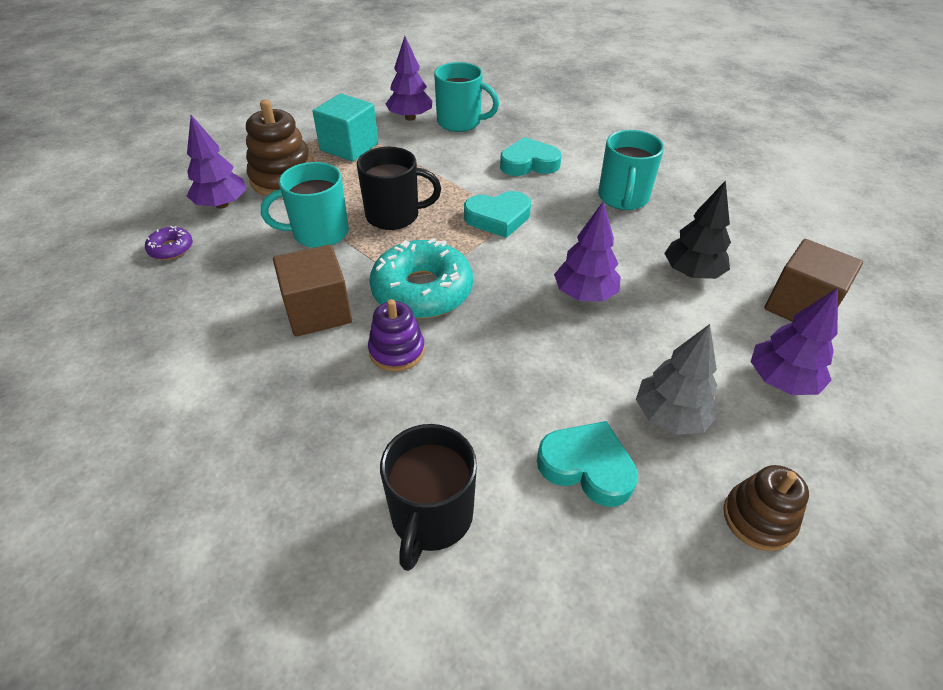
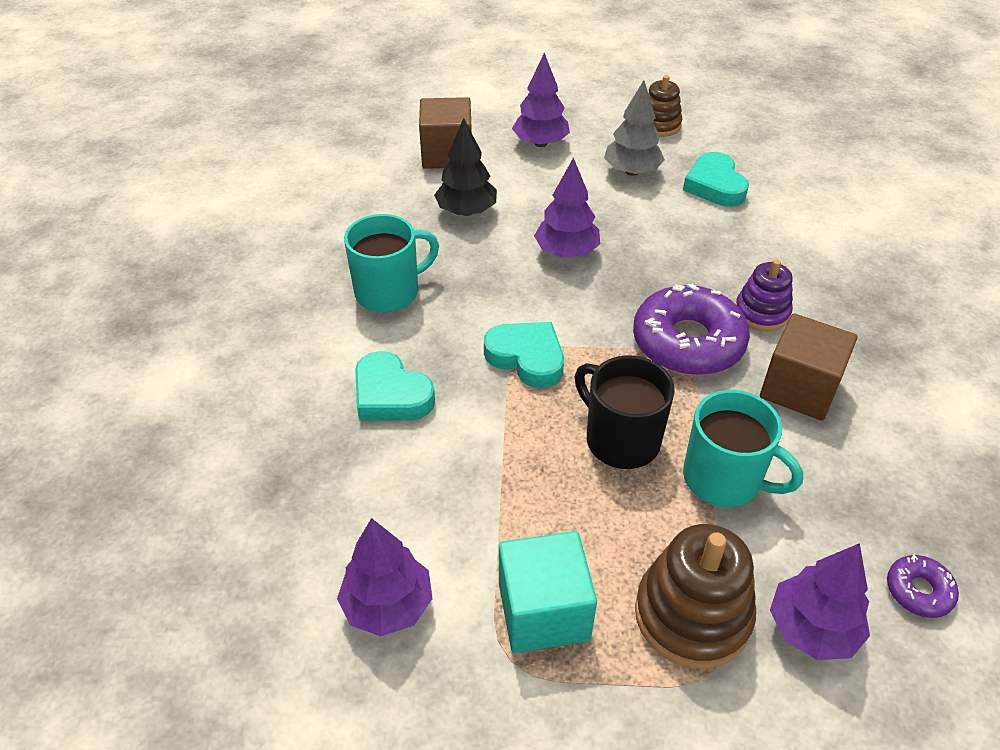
camera: 130 degrees left, 0 degrees up
(422, 290) = (688, 342): turquoise donut -> purple donut
(431, 516) = (831, 222): black mug -> none
(460, 122) = (346, 531): turquoise mug -> none

